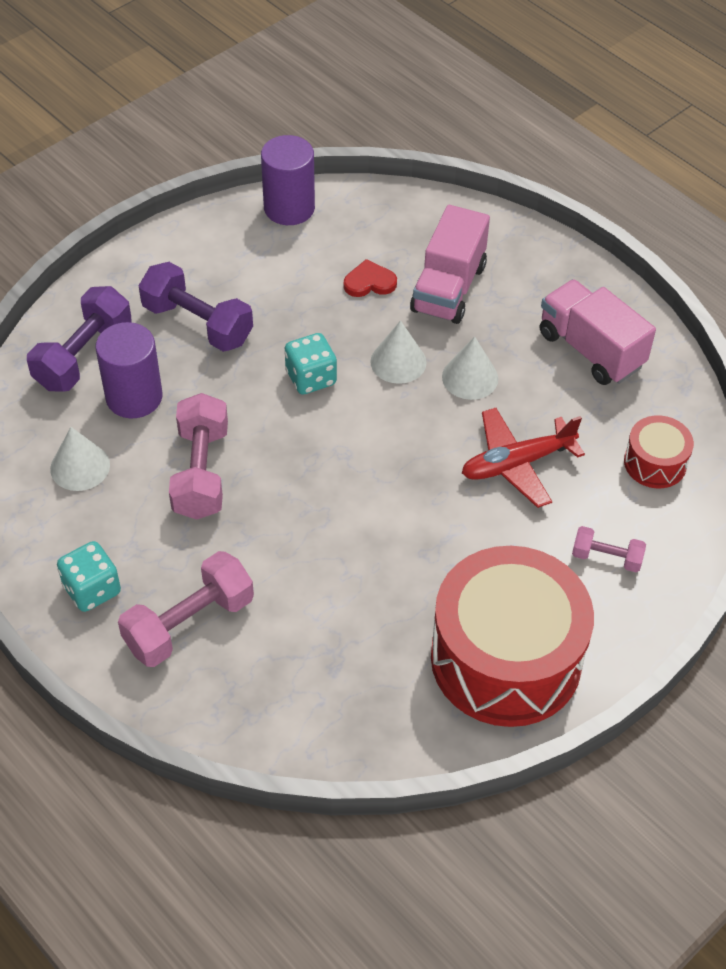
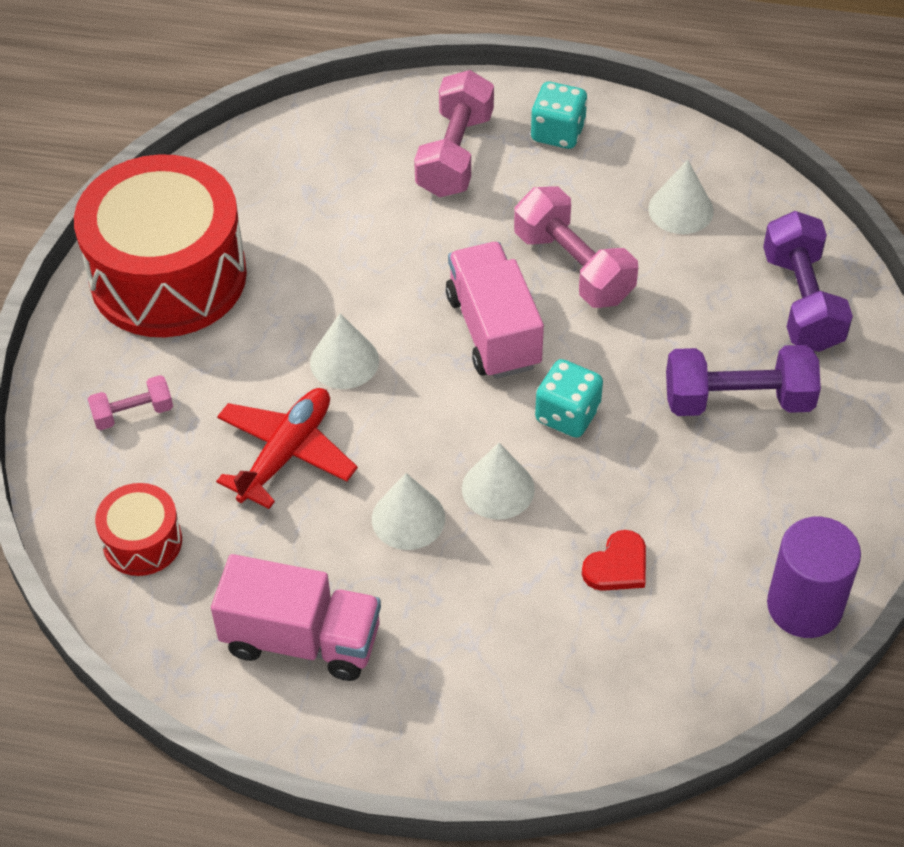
camera: 145 degrees right, 0 degrees up
(134, 397) = (709, 293): purple cylinder -> none
(425, 503) = (344, 361): none -> white cone
(448, 288) = (524, 616): pink truck -> pink truck (493, 331)

